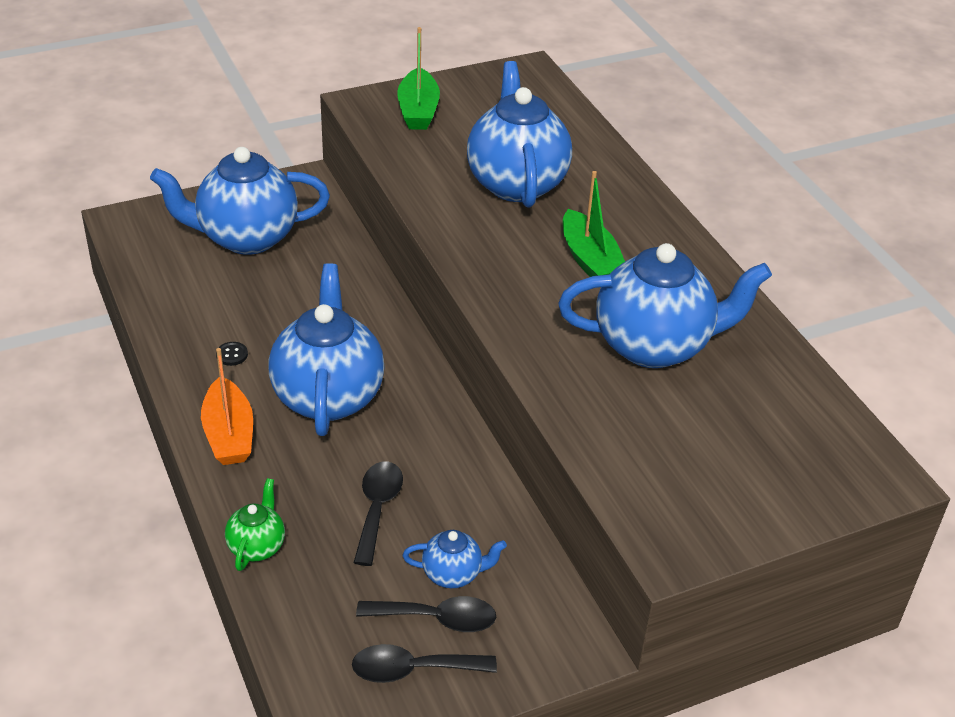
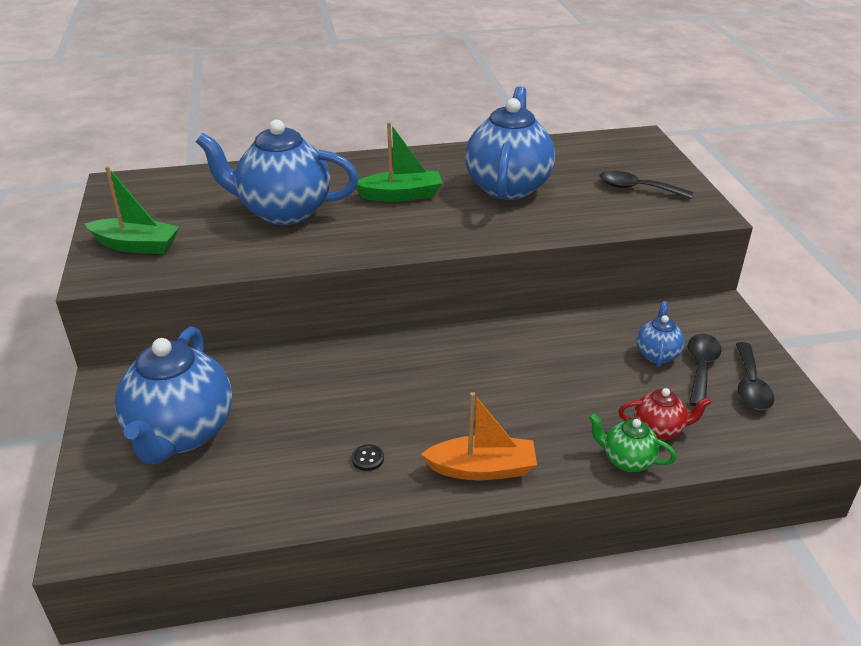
camera: 75 degrees left, 5 degrees down
(311, 574) = (658, 430): none -> red teapot
(328, 396) = (445, 399): blue teapot -> none
(377, 508) = (587, 384): black spoon -> black spoon (637, 188)

